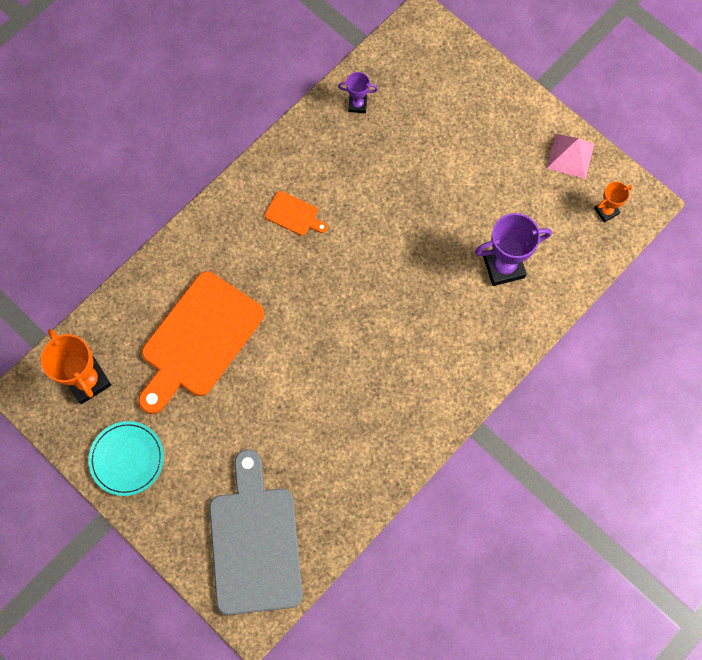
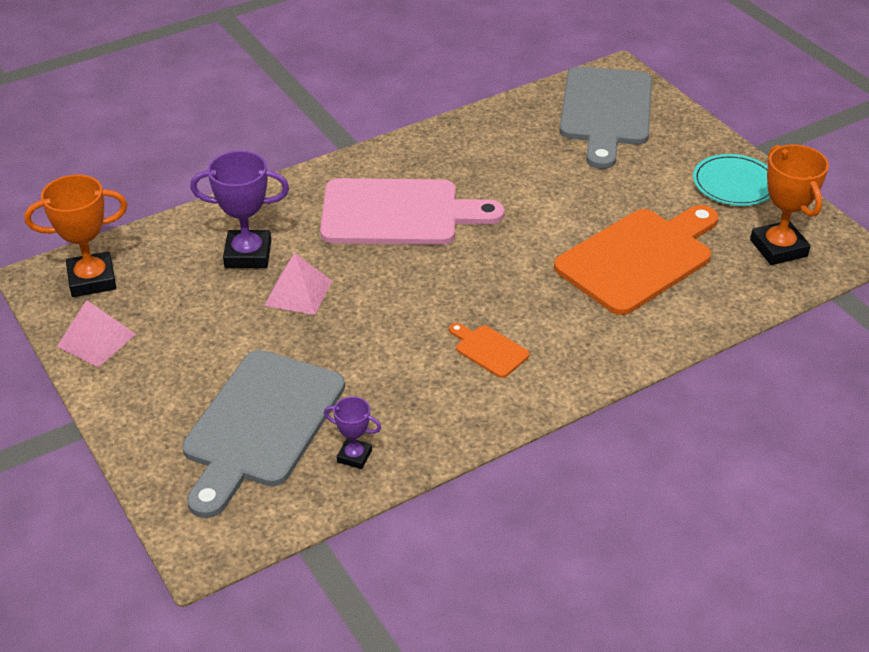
camera: 165 degrees left, 30 degrees down
(403, 345) = (398, 213): none -> pink cutting board
(426, 114) = (261, 425): none -> grey cutting board
(449, 236) = (298, 292): none -> pink pyramid
(606, 211) = (92, 279): orange trophy -> orange trophy, size x1.84

